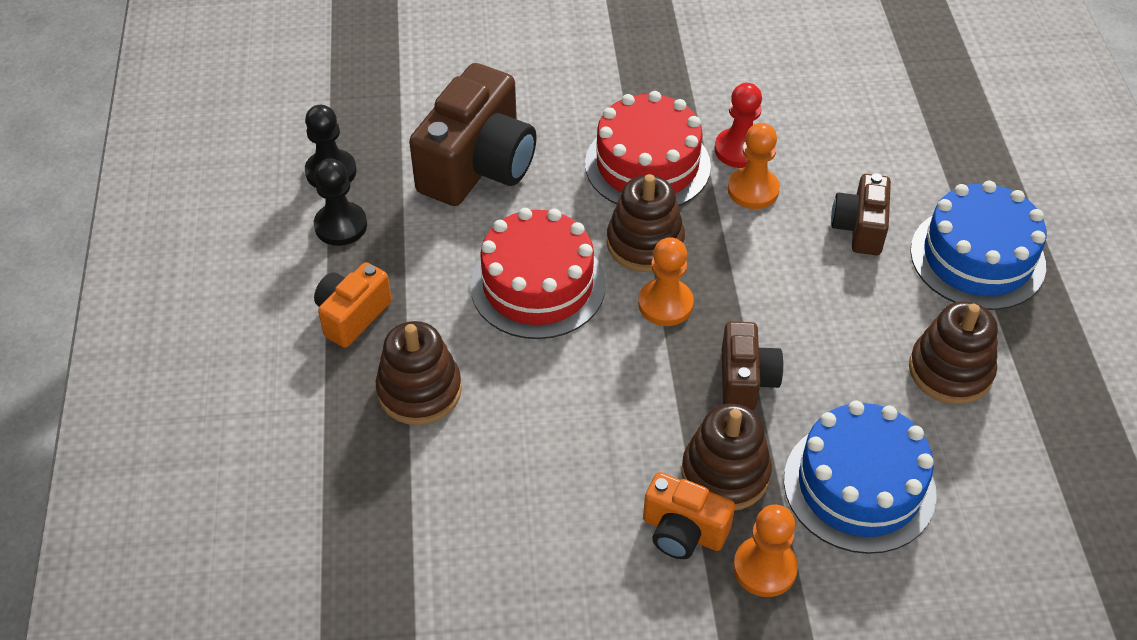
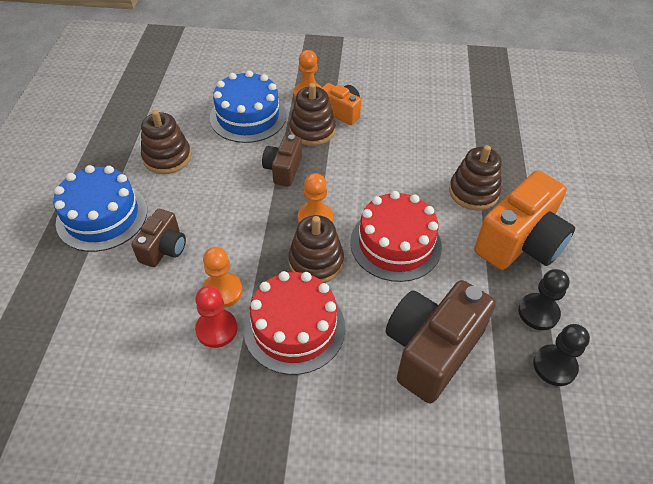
camera: 170 degrees left, 0 degrees up
(352, 316) = (520, 242): orange camera -> orange camera, size x1.83

